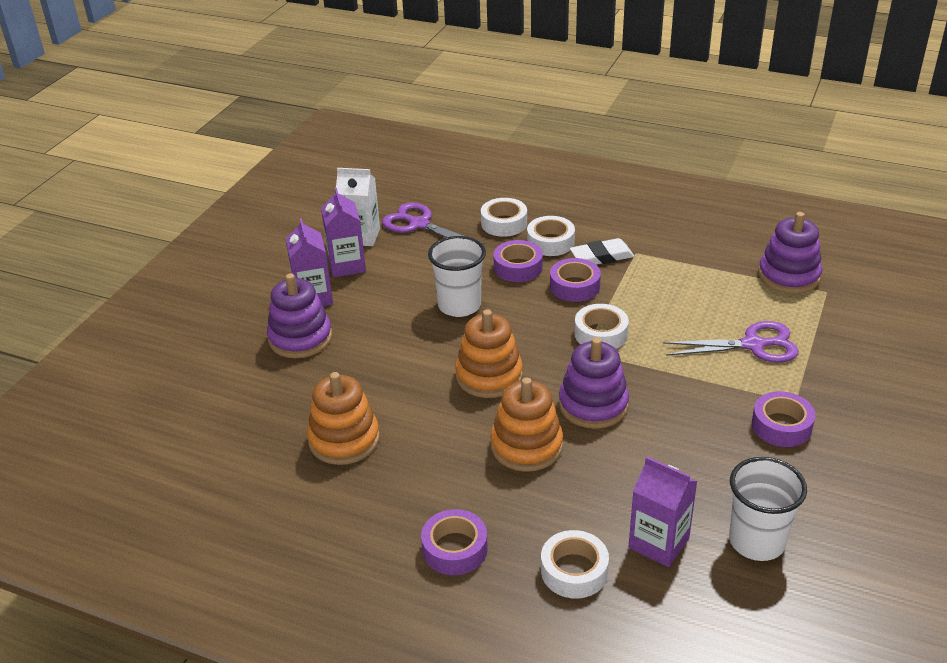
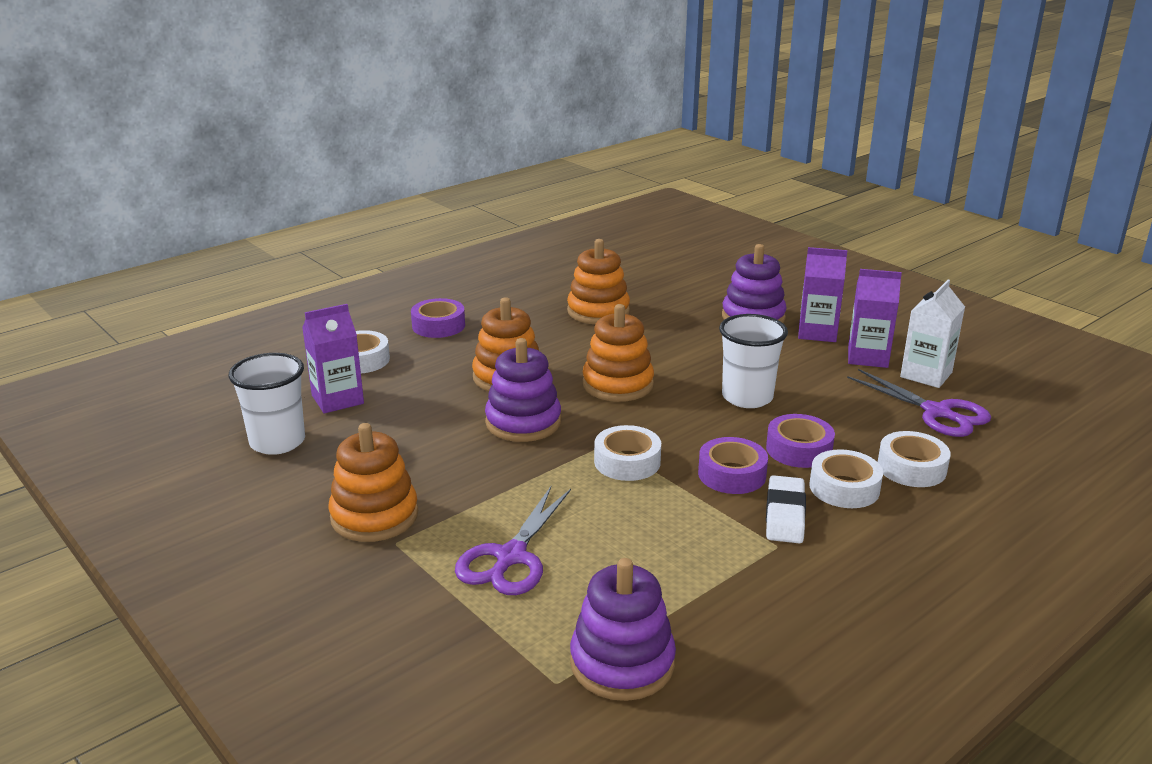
camera: 115 degrees right, 10 degrees down
(419, 224) = (937, 412): purple scissors -> purple scissors turned 75 degrees clockwise
(781, 426) = (374, 516): purple tape -> orange stacking toy

